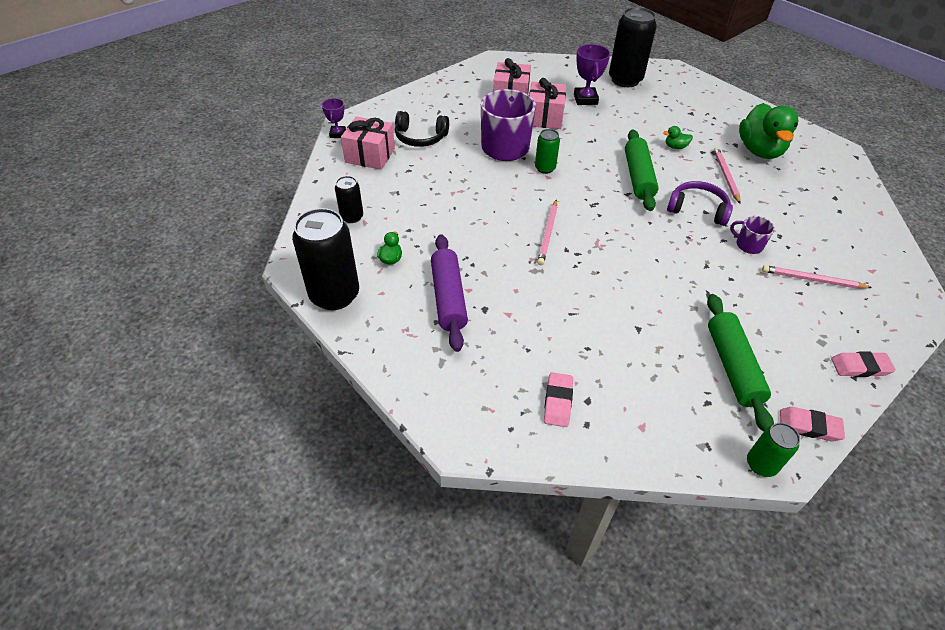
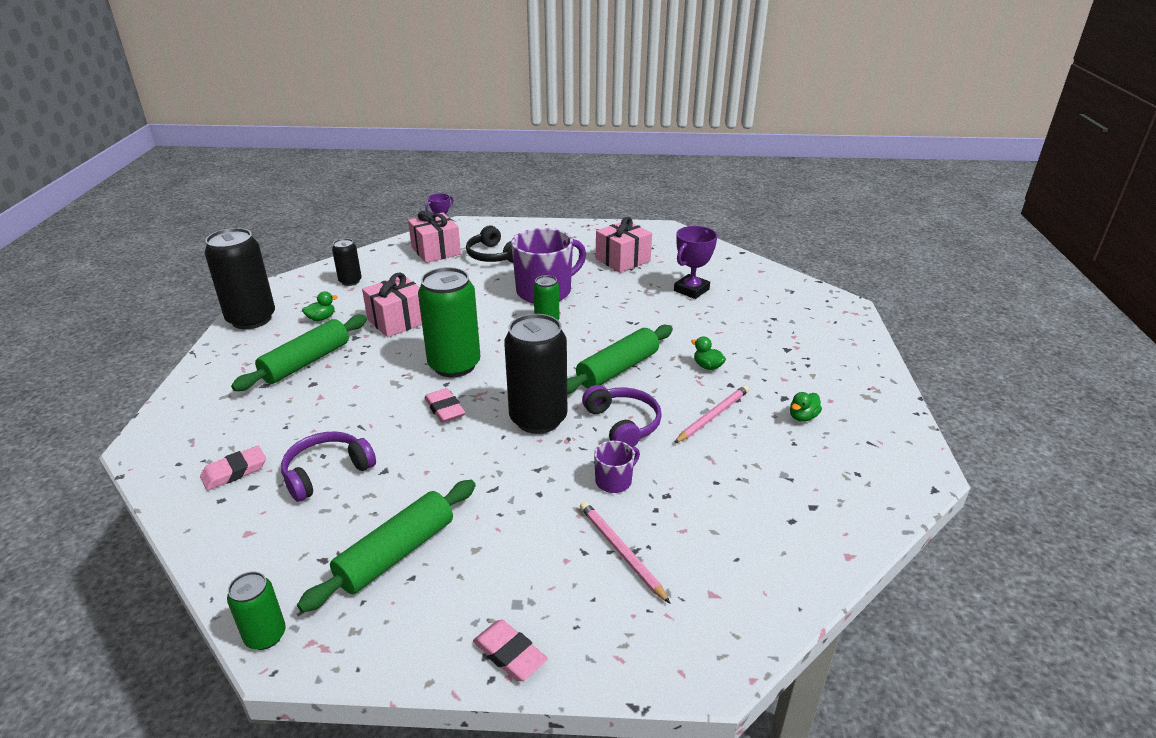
camera: 45 degrees right, 15 degrees down
(448, 298) = (306, 362): purple rolling pin -> green rolling pin
(544, 117) = (623, 287): pink gift -> pink gift (398, 321)
(548, 234) = (454, 365): pink pencil -> green can
(610, 356) = (326, 472): none -> purple headphones
(625, 80) = (767, 292): black can -> black can (538, 419)
(748, 245) = (614, 481): purple mug -> purple mug turned 60 degrees clockwise
(759, 151) = (802, 417): green duck -> green duck, size x0.41
(809, 426) = (360, 650): pink eraser -> pink eraser (445, 409)

